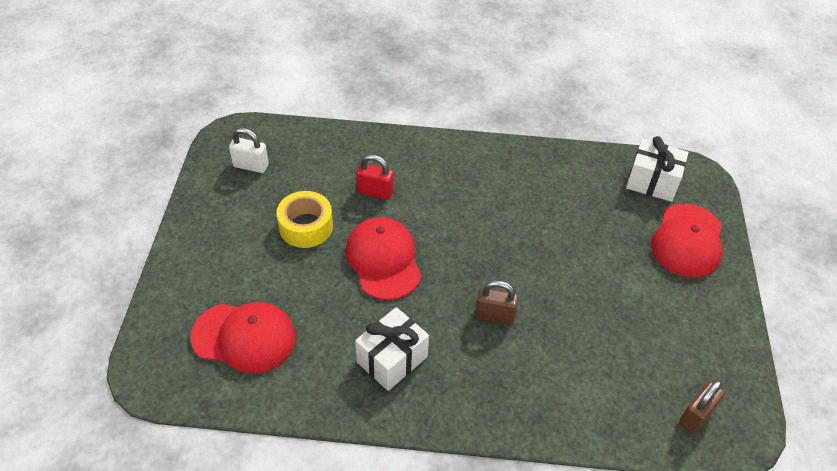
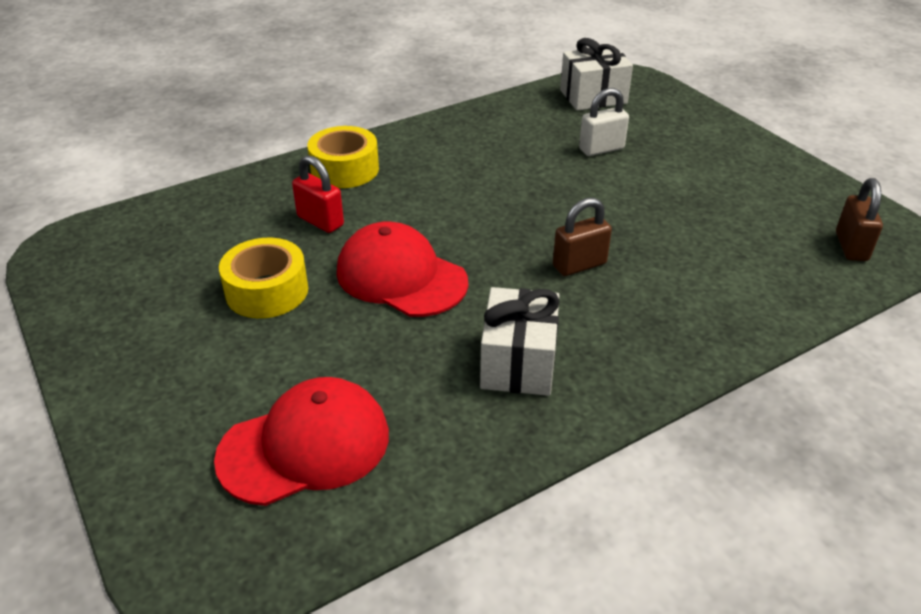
camera: 35 degrees left, 10 degrees down
(251, 166) = (124, 266): white padlock -> white padlock (601, 149)
(375, 192) = (320, 221): red padlock -> red padlock turned 60 degrees clockwise
(424, 158) = (345, 169): none -> yellow tape
(687, 241) = (675, 124): red cap -> none

